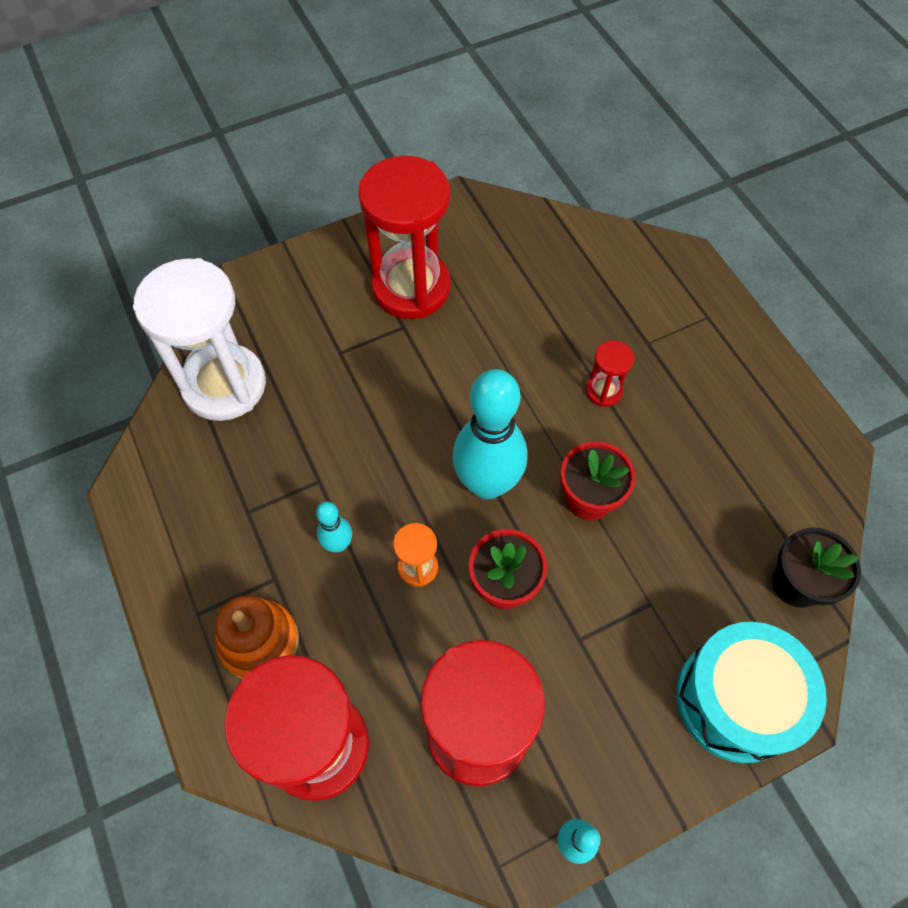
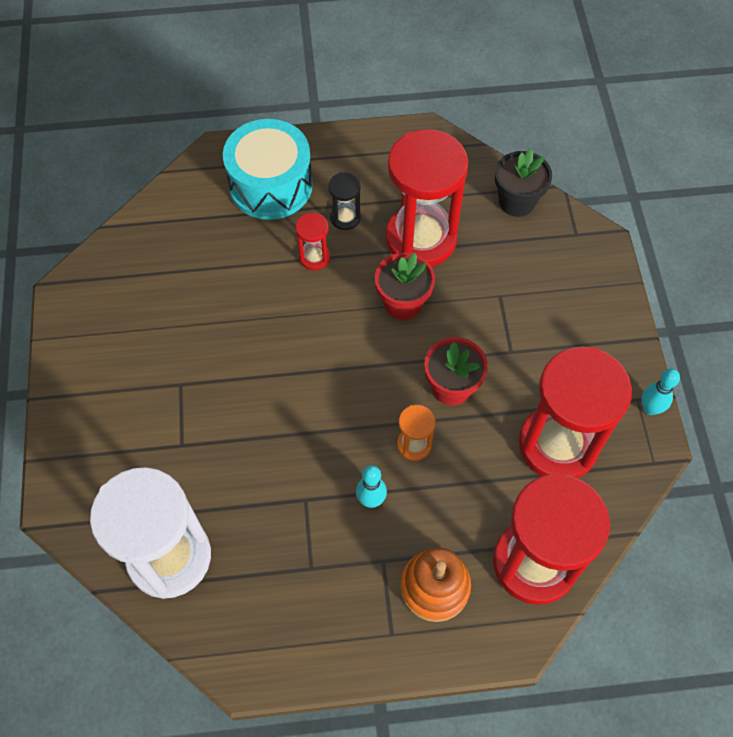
camera: 70 degrees left, 0 degrees up
(411, 287) = (141, 364): red hourglass -> red hourglass (421, 239)
(487, 483) = (361, 369): turquoise bowling pin -> none
(670, 403) = (345, 218): none -> black hourglass
(736, 699) = (584, 272): turquoise drum -> turquoise drum (271, 185)

